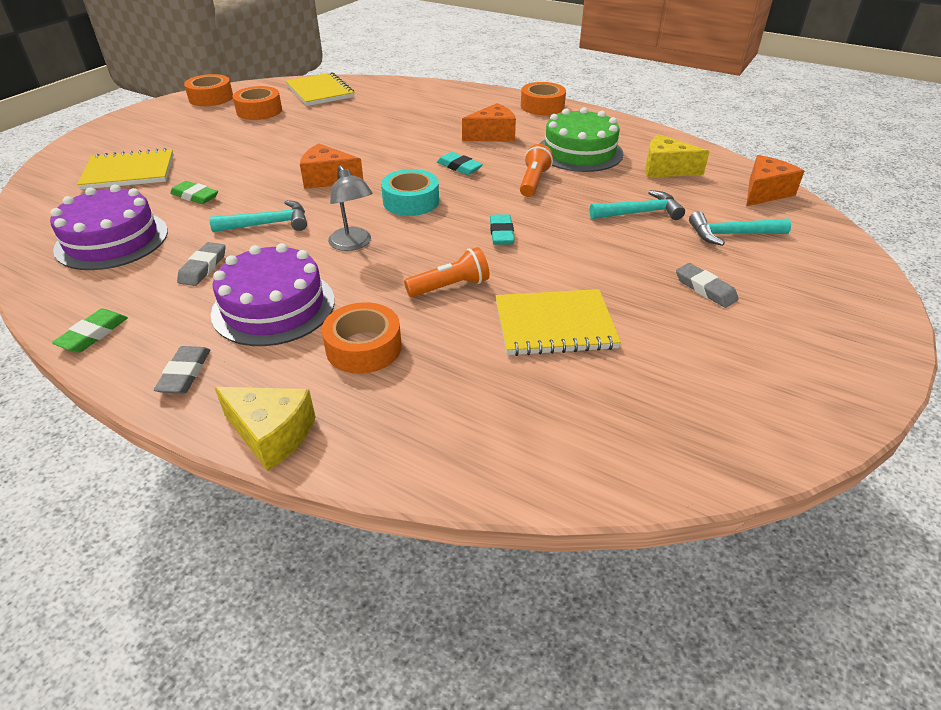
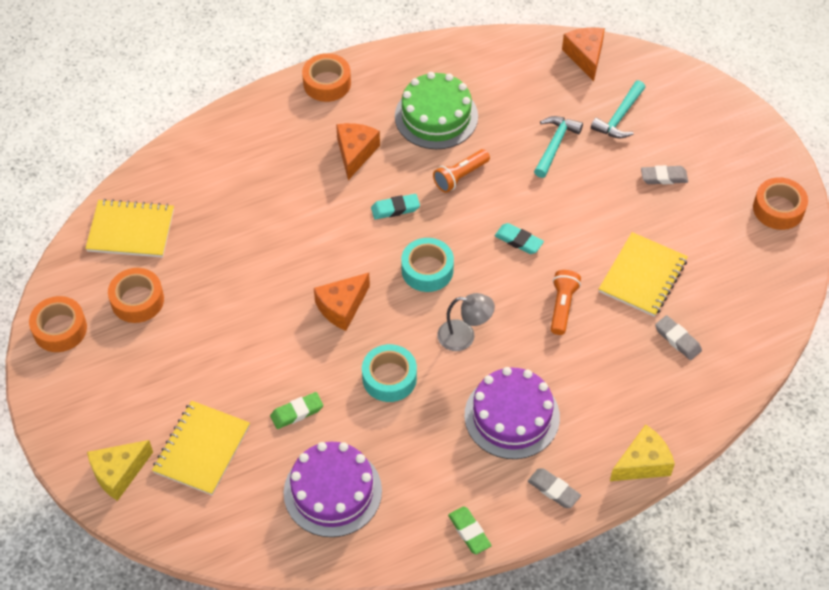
camera: 55 degrees left, 15 degrees up
(203, 267) = (426, 442): grey eraser -> grey eraser (677, 339)
(268, 224) = (389, 378): turquoise hammer -> turquoise tape
(364, 347) = (594, 385): orange tape -> orange tape (778, 209)
(533, 182) = (460, 176): orange flashlight -> orange flashlight turned 90 degrees counterclockwise
(665, 169) = (508, 85): yellow cheese -> yellow cheese (119, 473)

